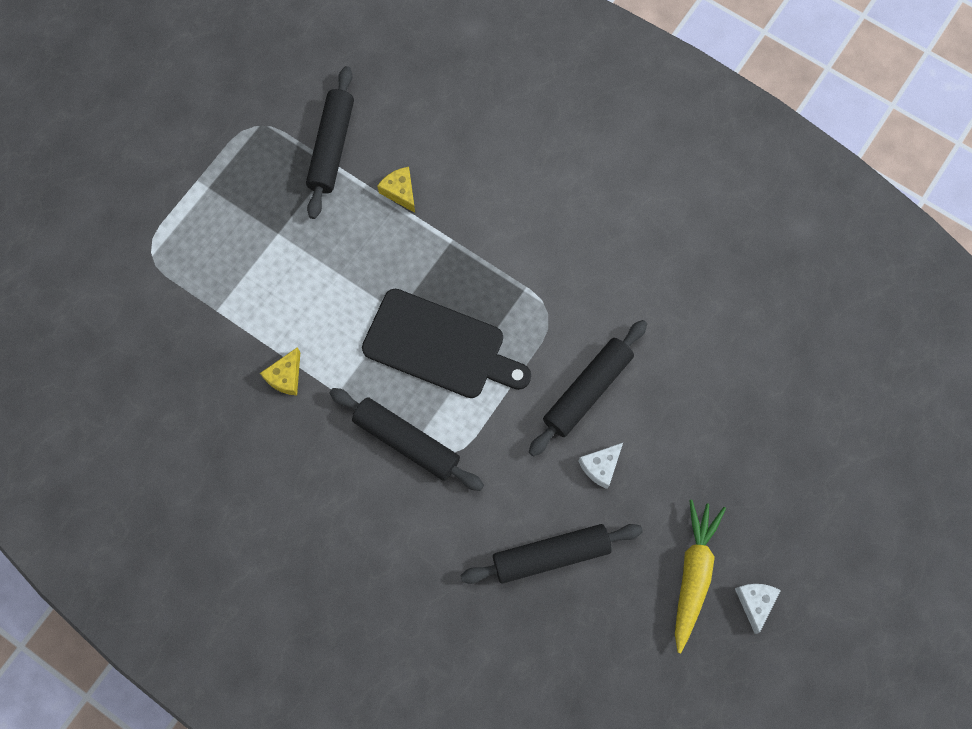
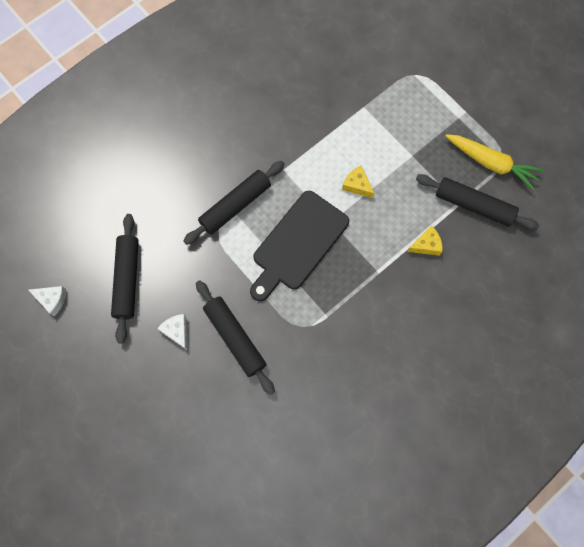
camera: 105 degrees right, 0 degrees up
(286, 376) = (304, 140): yellow cheese -> yellow cheese (357, 185)
(693, 574) = (80, 373): yellow carrot -> yellow carrot (491, 163)
(755, 602) = (45, 411): white cheese -> white cheese (52, 300)

